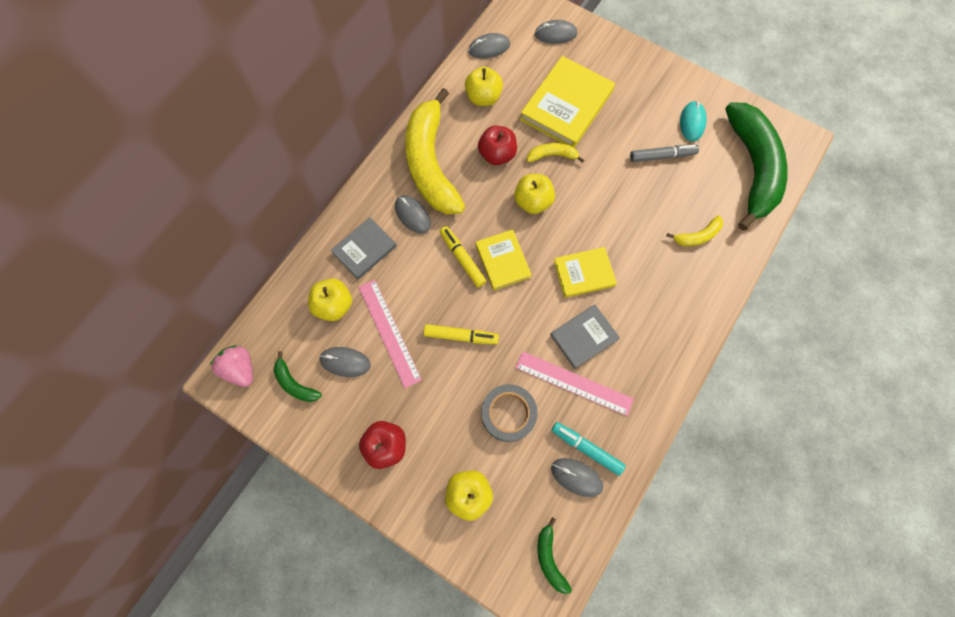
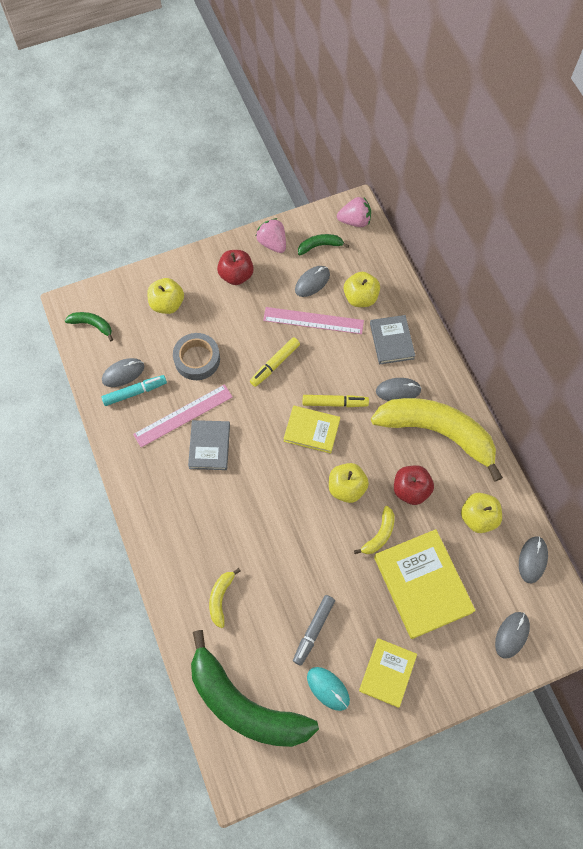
camera: 125 degrees right, 5 degrees down
(321, 435) = (272, 243): none -> pink strawberry
(584, 273) = (257, 482): yellow book -> yellow book (387, 673)

